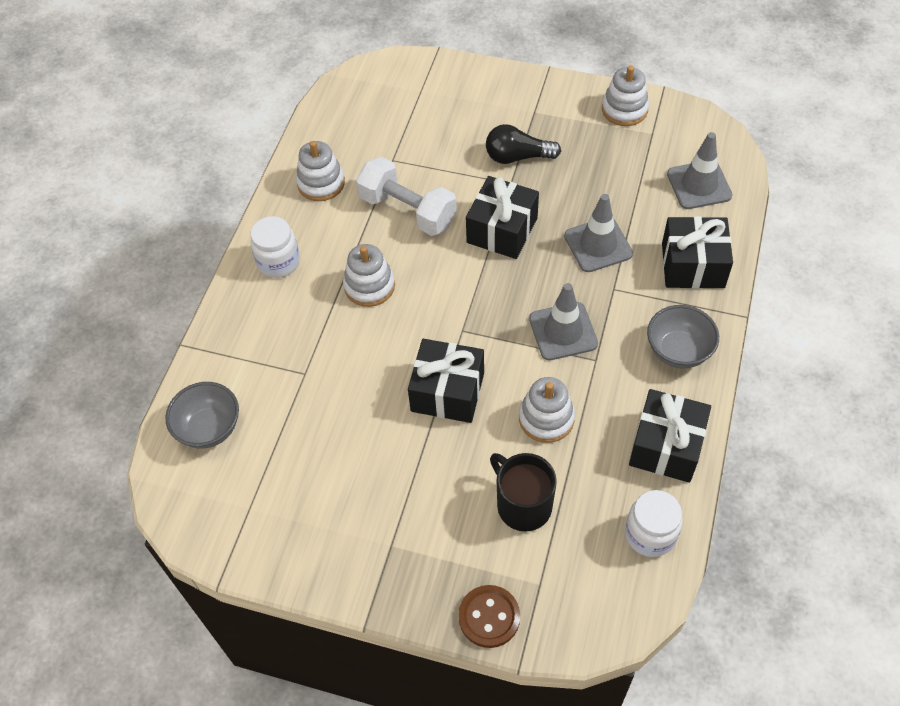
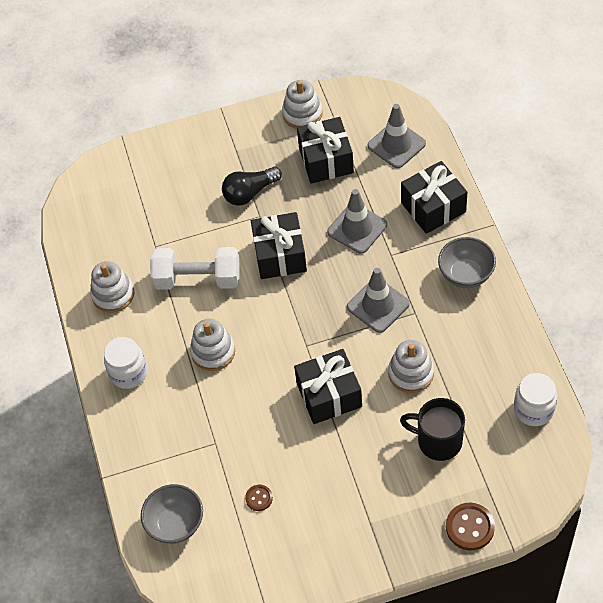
camera: 30 degrees left, 0 degrees up
(303, 452) = (259, 498): none -> brown button
(666, 446) = (503, 345): black gift -> black gift (326, 160)

